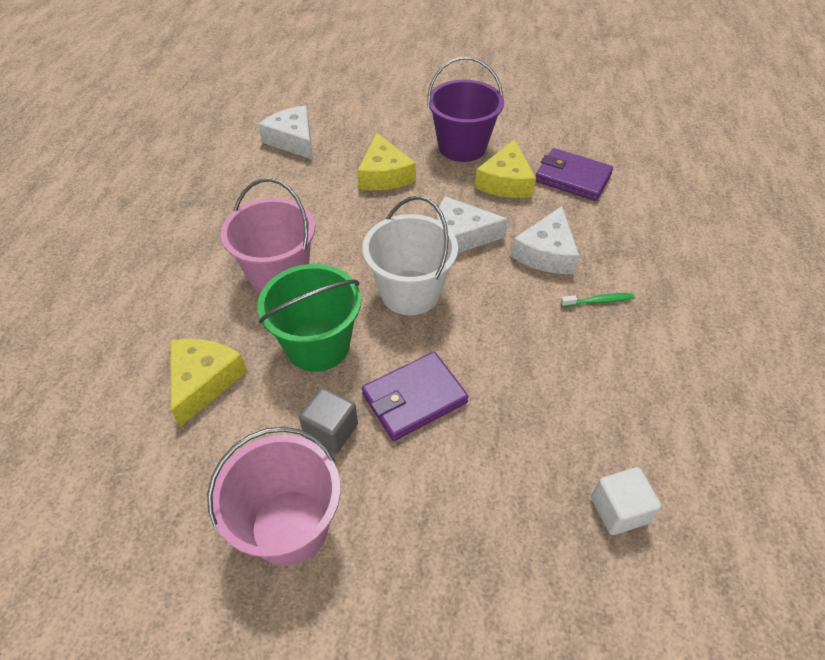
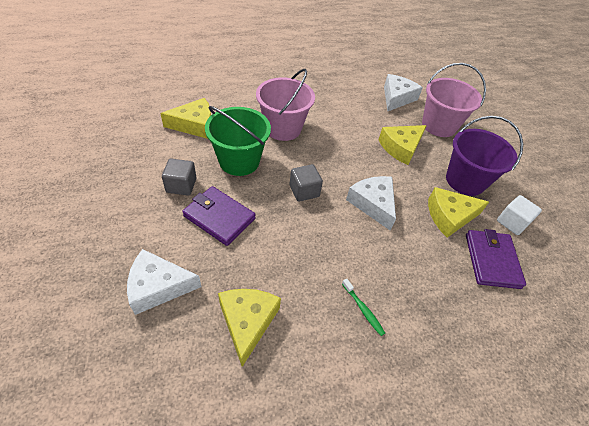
camera: 60 degrees right, 0 degrees up
(290, 526) = (115, 188): pink bucket -> pink bucket (439, 125)
(410, 292) = (304, 191): white bucket -> grey cube
(546, 253) = (392, 261): white cheese -> white cheese (158, 286)
(585, 412) = (247, 322): none -> yellow cheese
(619, 510) = (168, 364): white cube -> white cube (512, 222)

